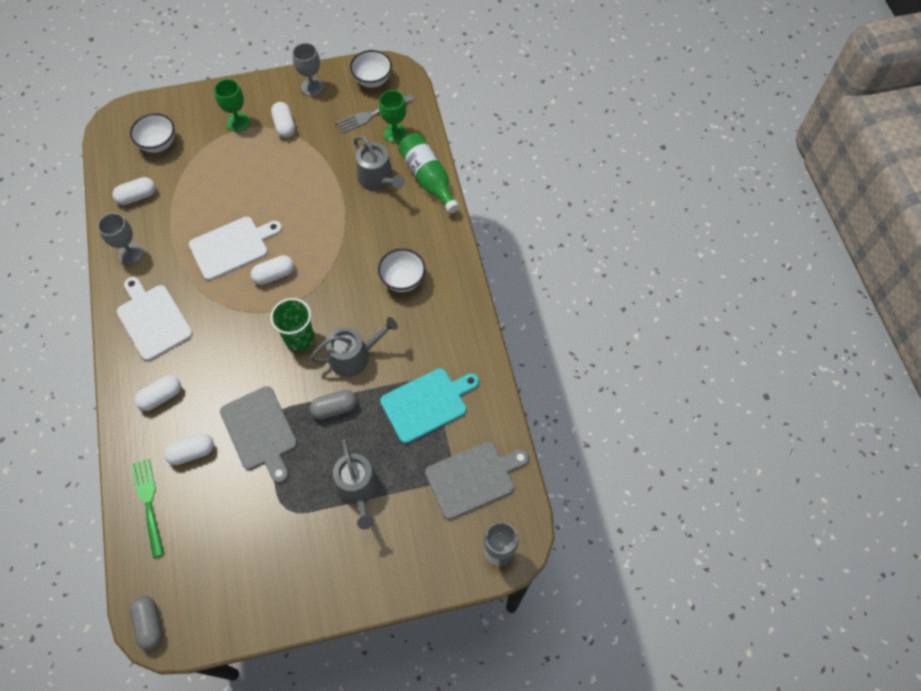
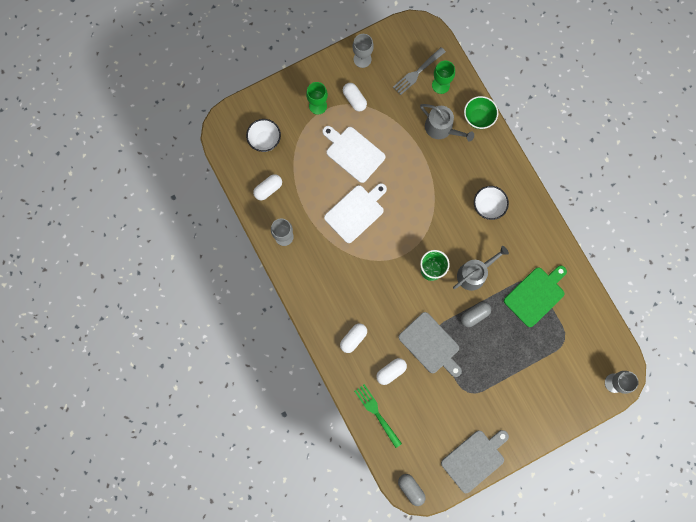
camera: 15 degrees left, 15 degrees up
(153, 319) = (323, 283): white cutting board -> white cutting board (353, 153)
(274, 275) = (395, 226): white capsule -> none
(358, 489) = (510, 366): grey watering can -> none
(372, 80) = (407, 41): white bowl -> none
(427, 404) = (536, 295): turquoise cutting board -> green cutting board
(428, 178) = (478, 118): green bottle -> green bowl
(473, 478) = (583, 339): grey cutting board -> grey cutting board (474, 459)

